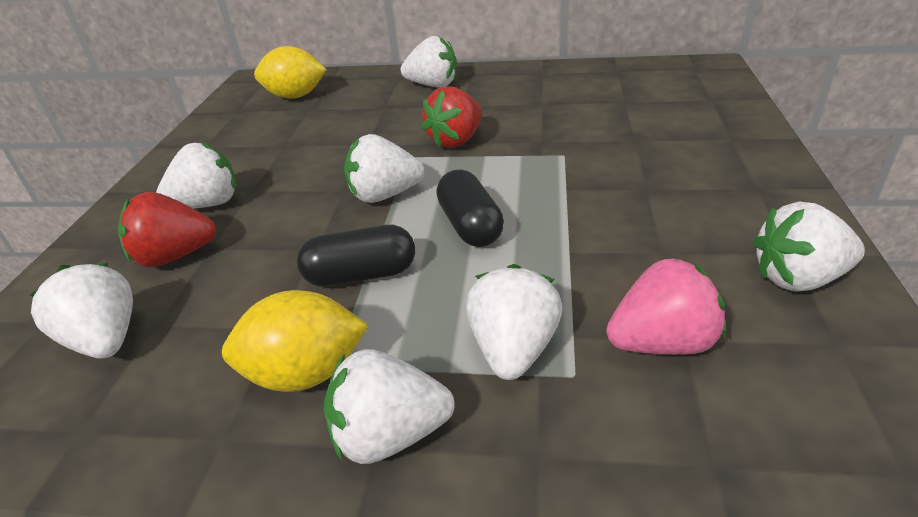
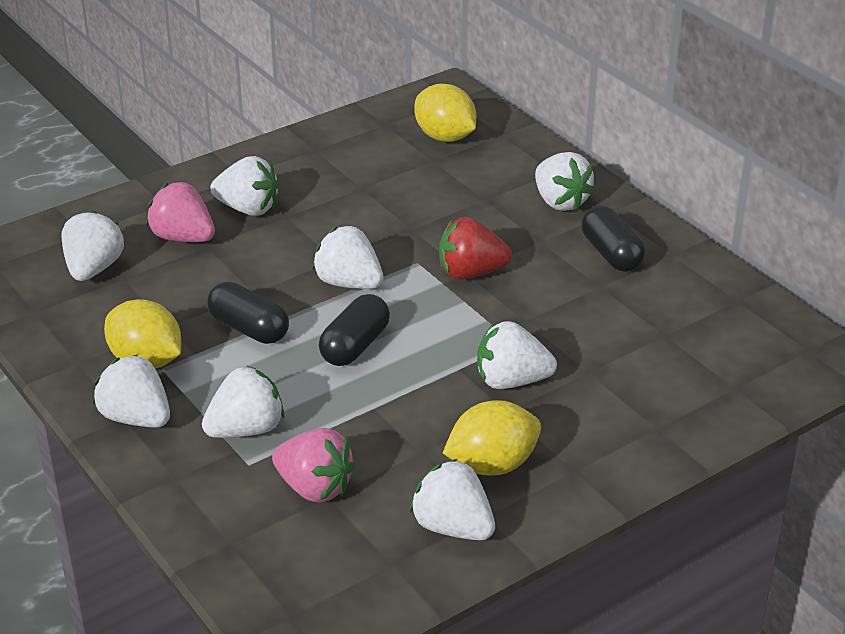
camera: 45 degrees right, 0 degrees up
(174, 256) = (183, 237): red strawberry -> pink strawberry
(514, 89) = (611, 254): none -> black capsule
(610, 172) = (511, 381): none -> white strawberry
(717, 222) = (492, 465): none -> yellow lemon

